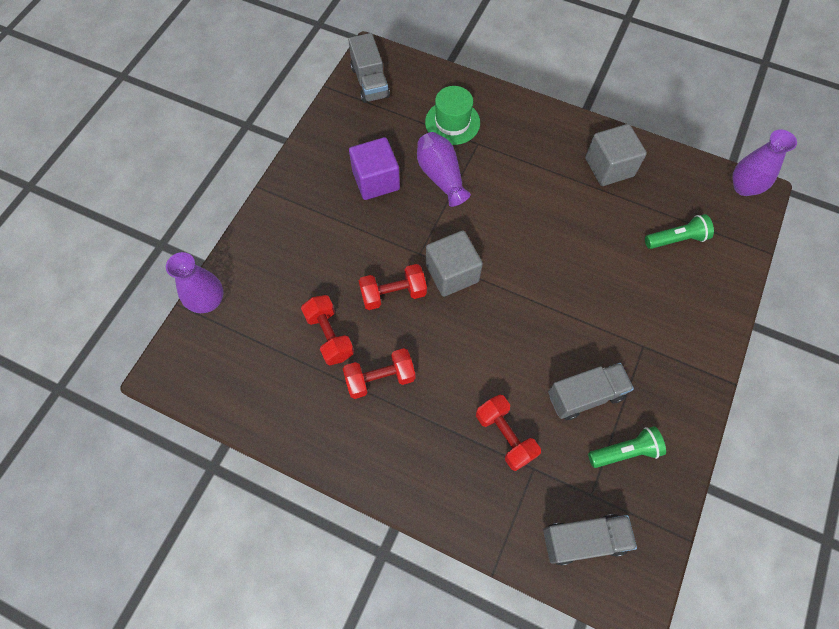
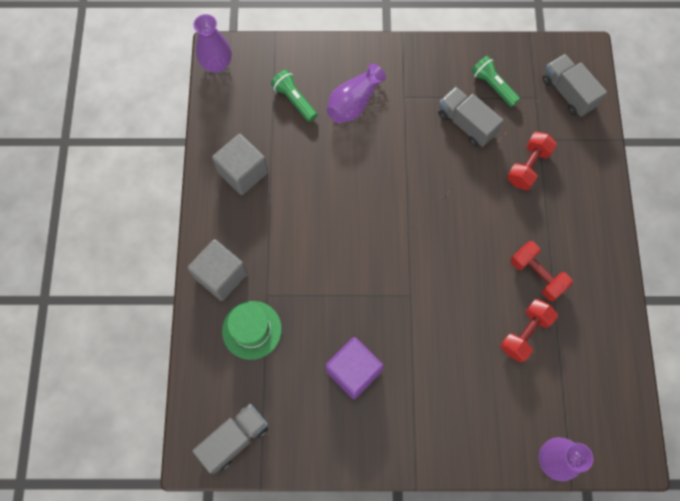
camera: 115 degrees left, 5 degrees up
(393, 294) = (460, 299): red dumbbell -> none
(441, 176) = (320, 313): purple vase -> purple vase (354, 103)
(452, 273) = (415, 260): grey cube -> grey cube (221, 276)

